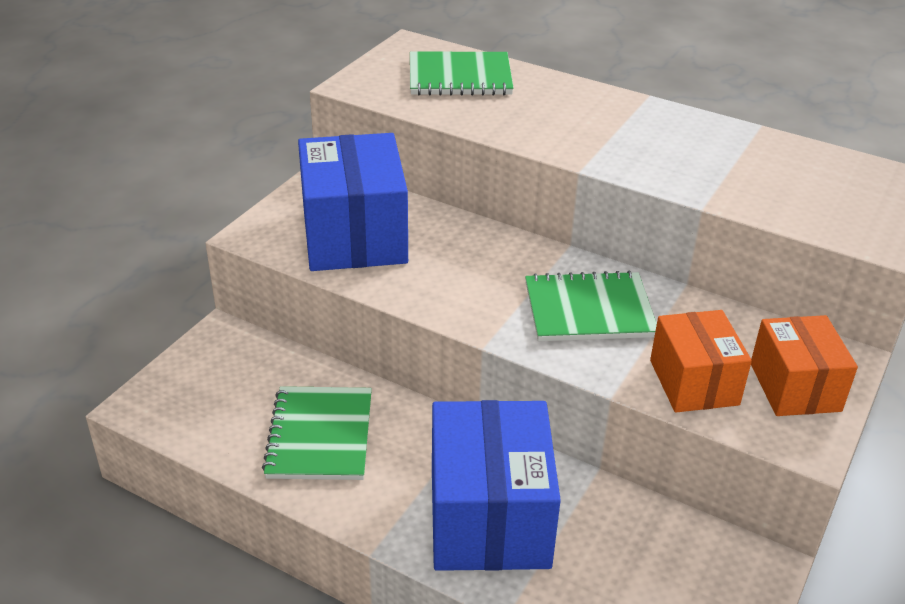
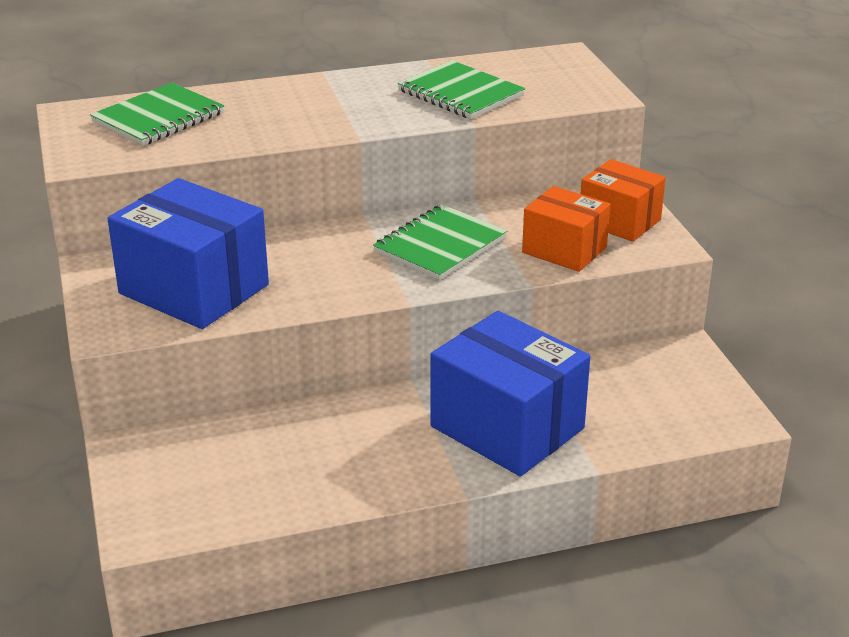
camera: 45 degrees left, 5 degrees down
(320, 435) = (319, 458): green notebook -> green notebook (460, 93)

